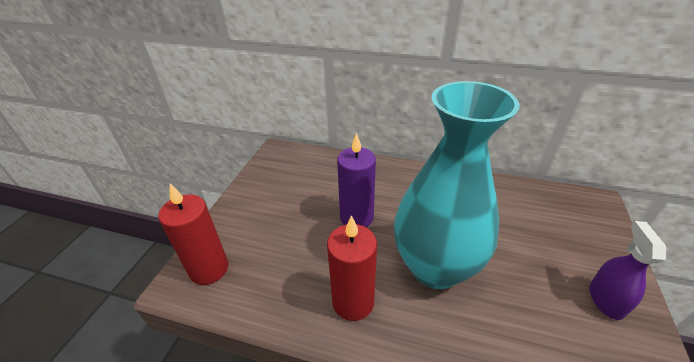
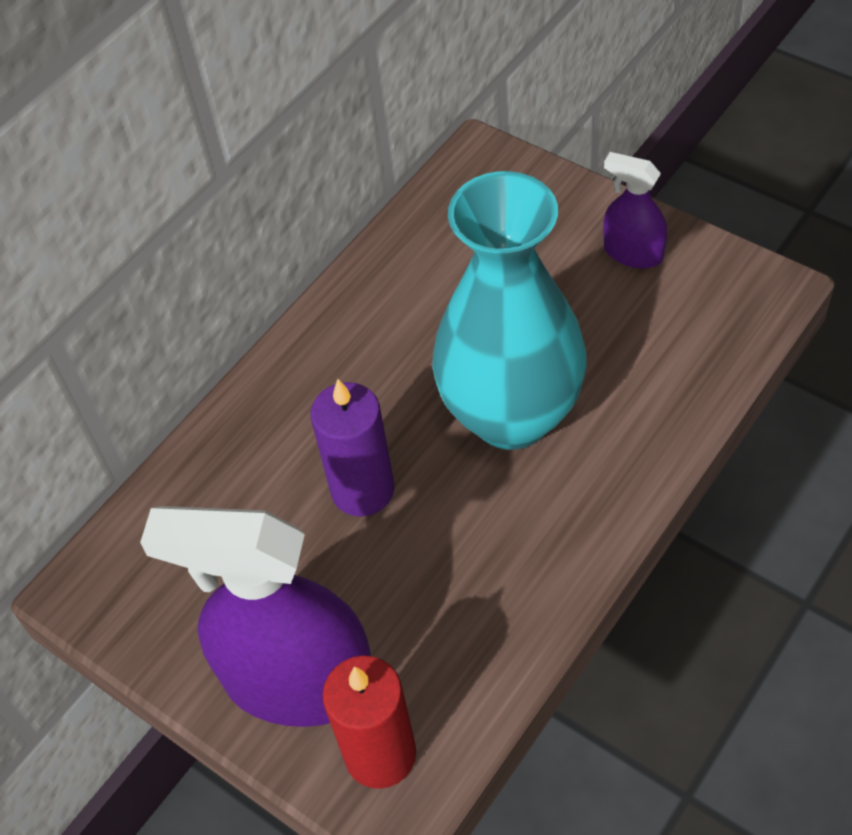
camera: 65 degrees left, 15 degrees up
(246, 226) = (298, 681): none -> purple spray bottle
(353, 302) = (529, 544): red candle -> none

